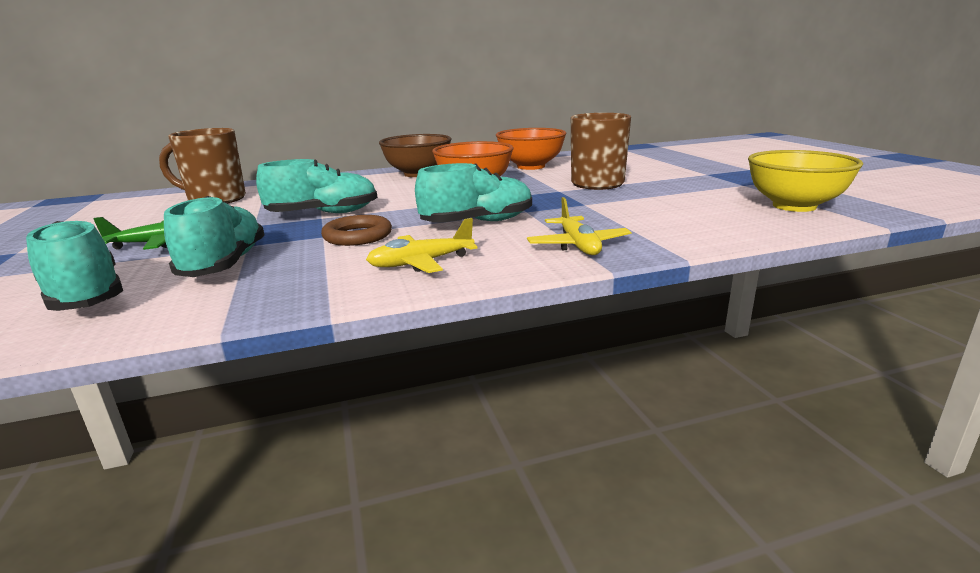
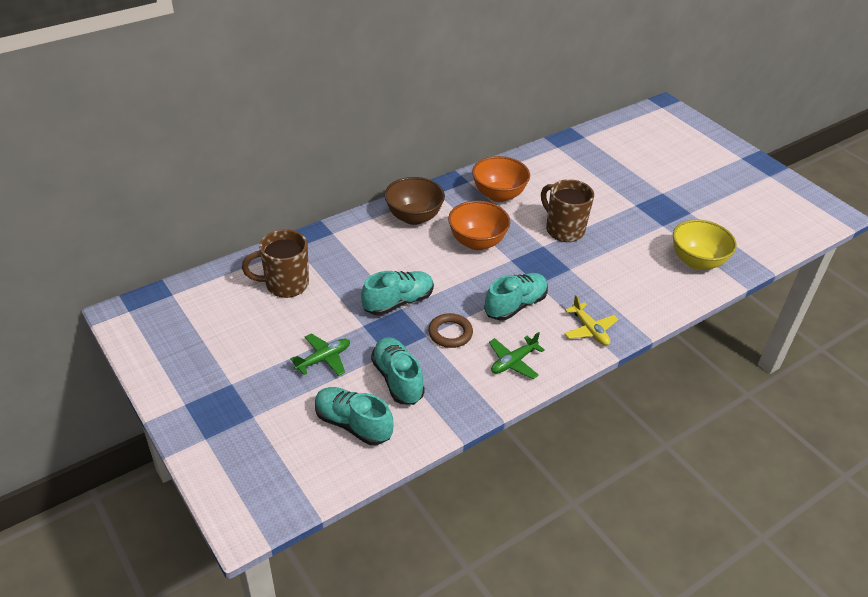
camera: 20 degrees left, 20 degrees up
(421, 263) = (513, 362): yellow plane -> green plane

